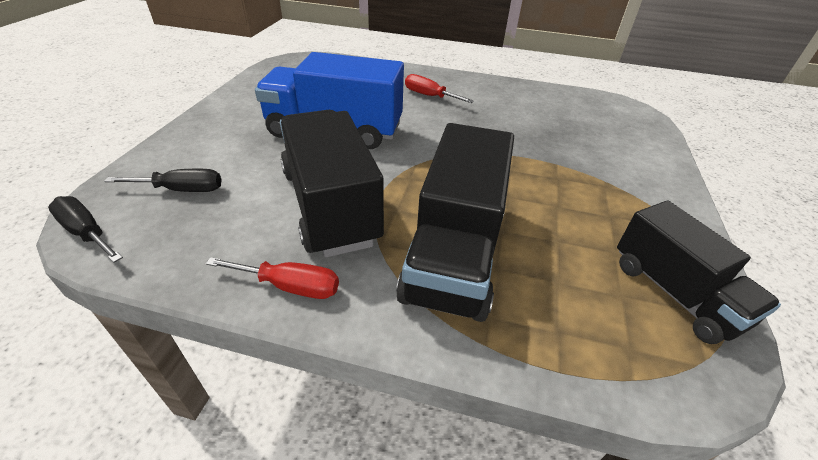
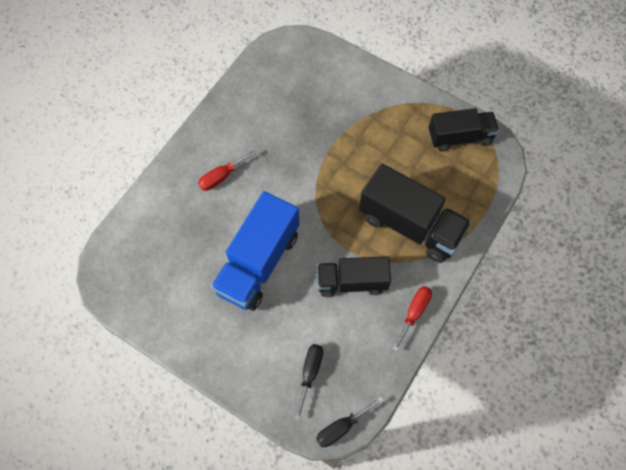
camera: 70 degrees left, 25 degrees up
(330, 206) = (352, 282): black truck -> black truck, size x0.66

